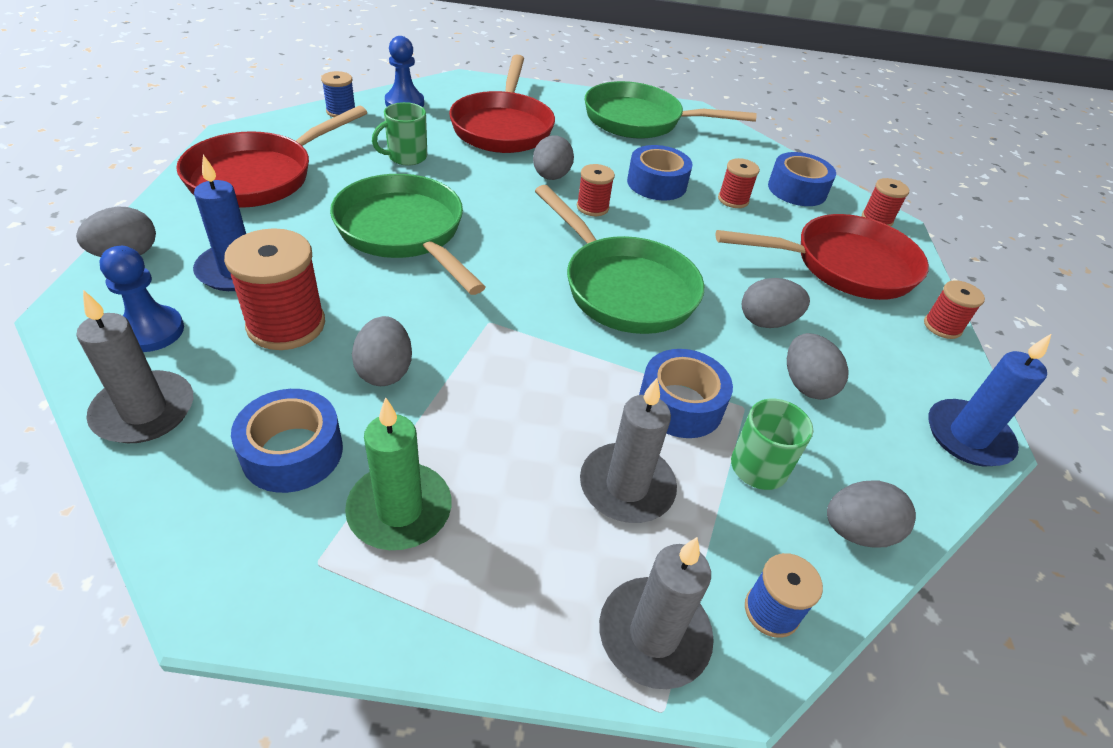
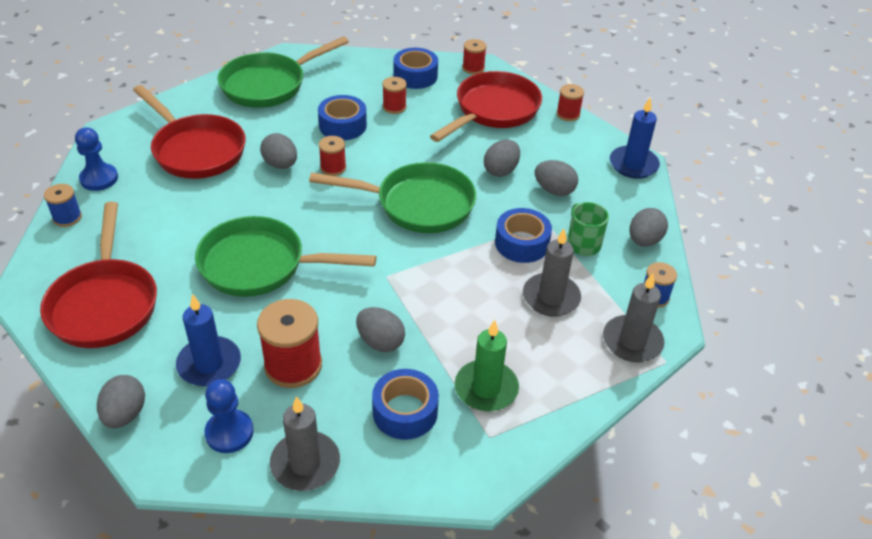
camera: 45 degrees left, 0 degrees up
(406, 157) = (173, 217): green mug -> none

